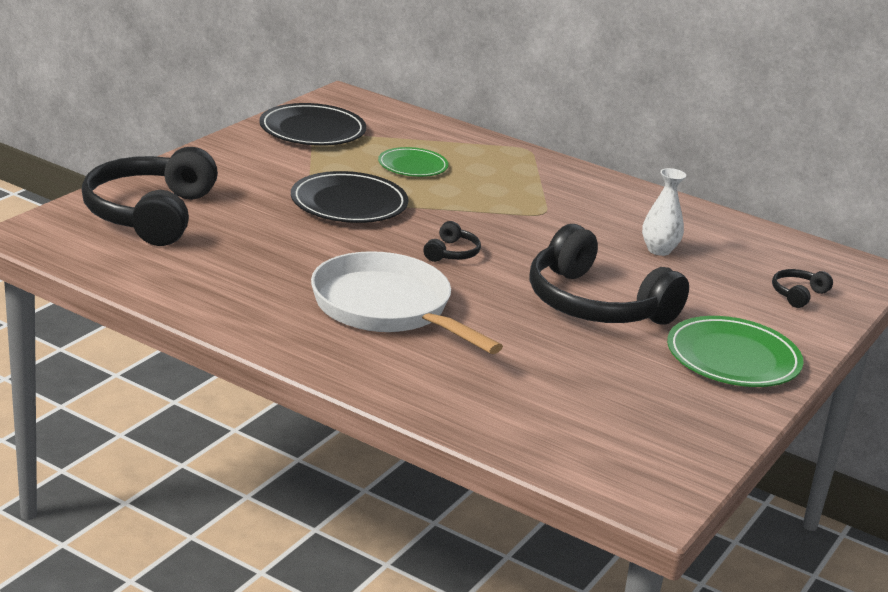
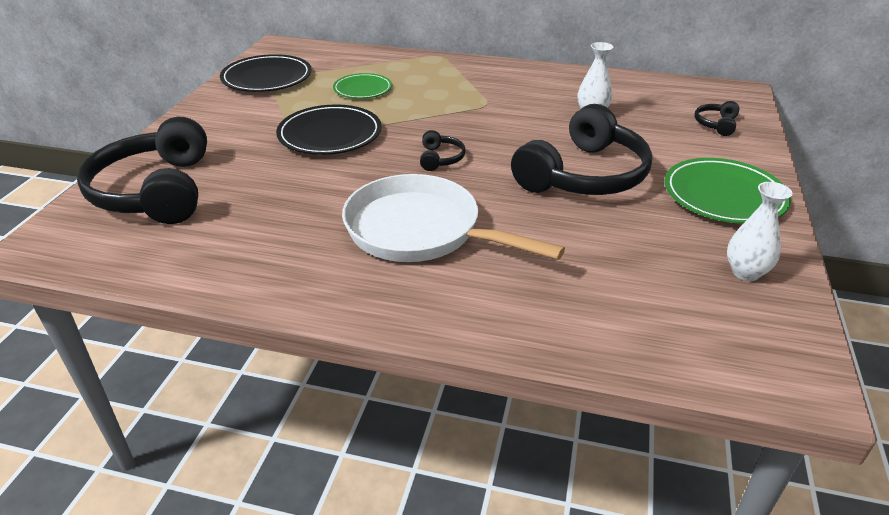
camera: 15 degrees left, 10 degrees up
(595, 304) = (584, 175): black headphones -> black headphones turned 75 degrees counterclockwise
(686, 420) = (745, 272): none -> white vase

